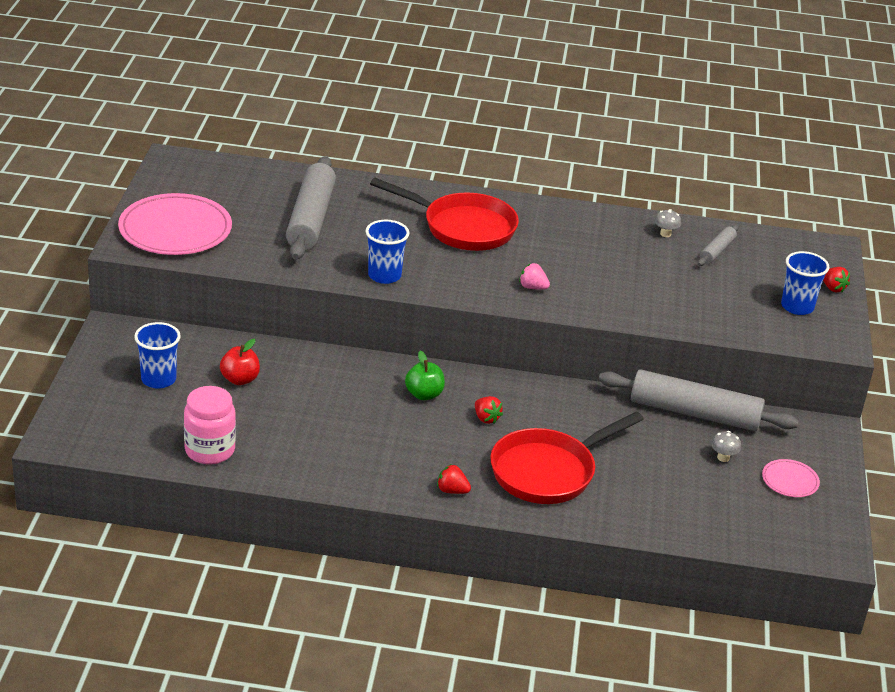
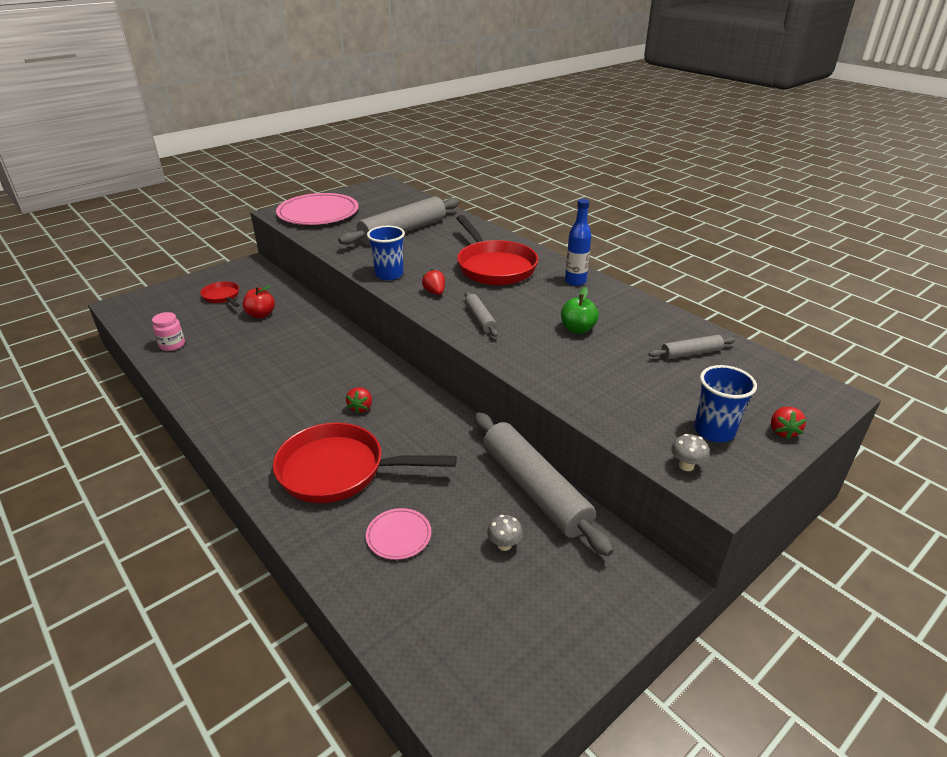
camera: 45 degrees right, 0 degrees up
(158, 379) = (222, 297): blue cup -> red pan
(210, 450) = (172, 345): pink jar -> pink jar, size x0.63
(424, 394) = (347, 372): green apple -> green apple (577, 329)
(452, 491) = (252, 446): red strawberry -> red strawberry (435, 292)
(532, 287) = (480, 319): pink strawberry -> grey rolling pin
(552, 216) = (575, 281): none -> blue bottle
(665, 234) = (657, 324): grey mushroom -> grey mushroom (686, 466)
(790, 481) = (541, 610): pink plate -> pink plate (398, 536)

